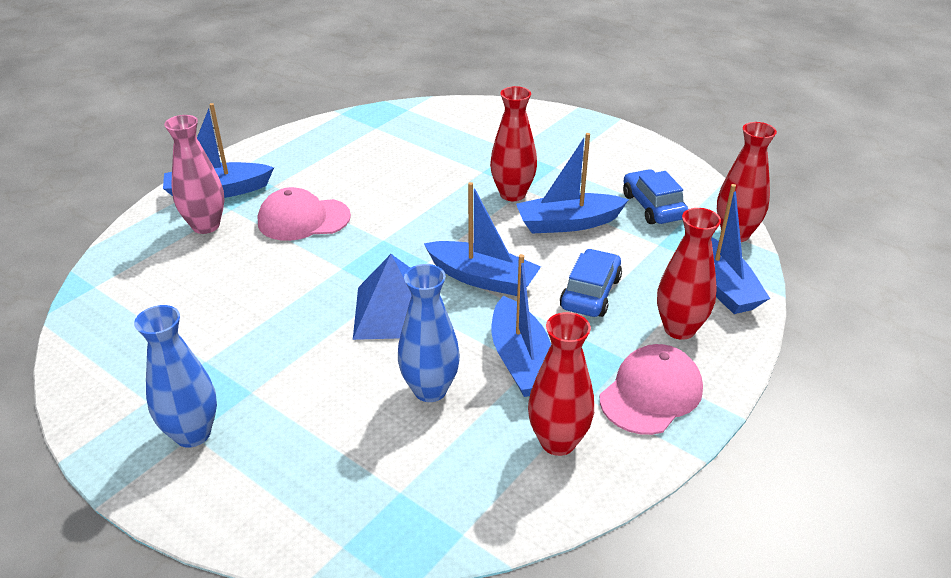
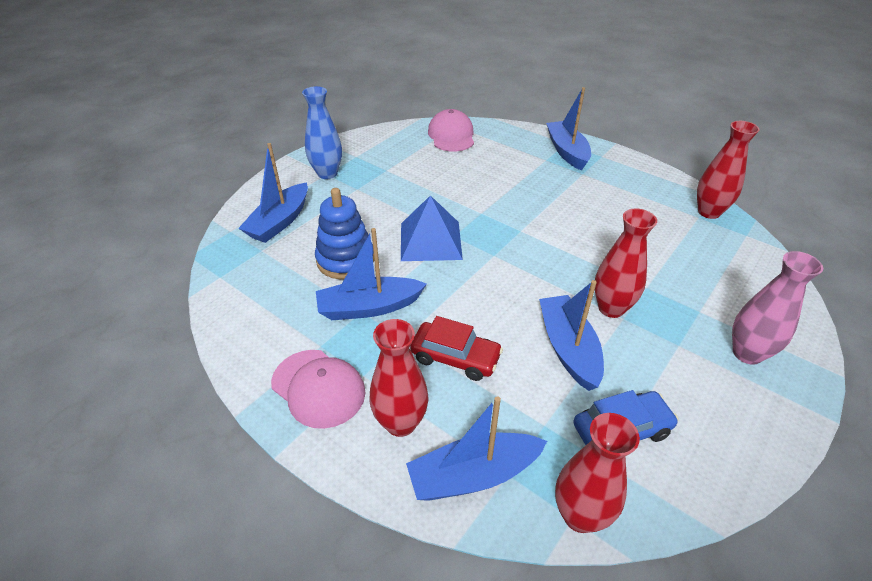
camera: 90 degrees right, 5 degrees up
(206, 226) = (523, 152): pink vase -> pink vase (747, 353)
(303, 219) = (540, 191): pink cap -> pink cap (451, 135)
(430, 390) = (345, 260): blue vase -> blue stacking toy
(482, 278) = (473, 286): blue boat -> blue boat (280, 222)
(558, 442) = (280, 324): red vase -> red vase (709, 212)
(590, 293) = (455, 357): blue car -> red car

